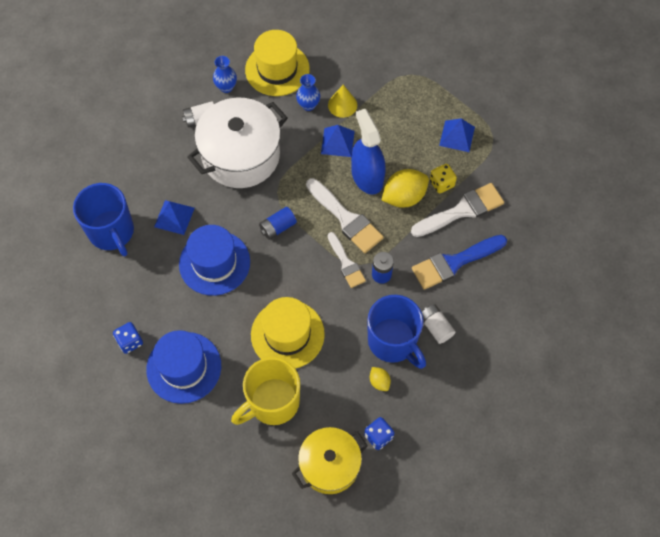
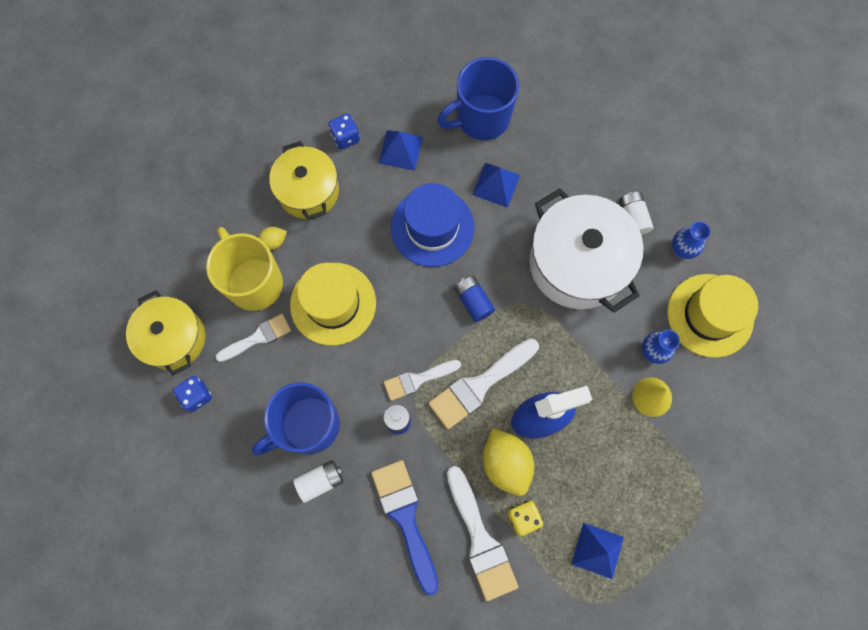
camera: 95 degrees right, 10 degrees up
(184, 367) = (308, 191): blue hat -> yellow pot
(322, 392) = (258, 337): none -> white brush
(337, 142) = (593, 385): blue pyramid -> blue pyramid (400, 150)
(379, 382) = (261, 404): yellow lemon -> yellow lemon (273, 242)

